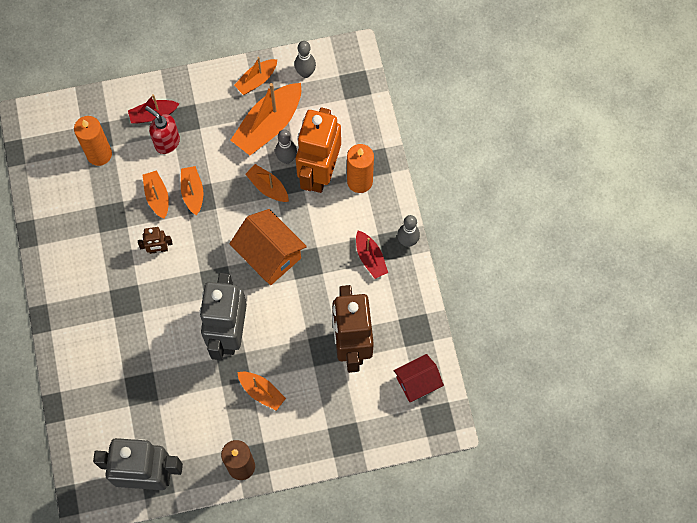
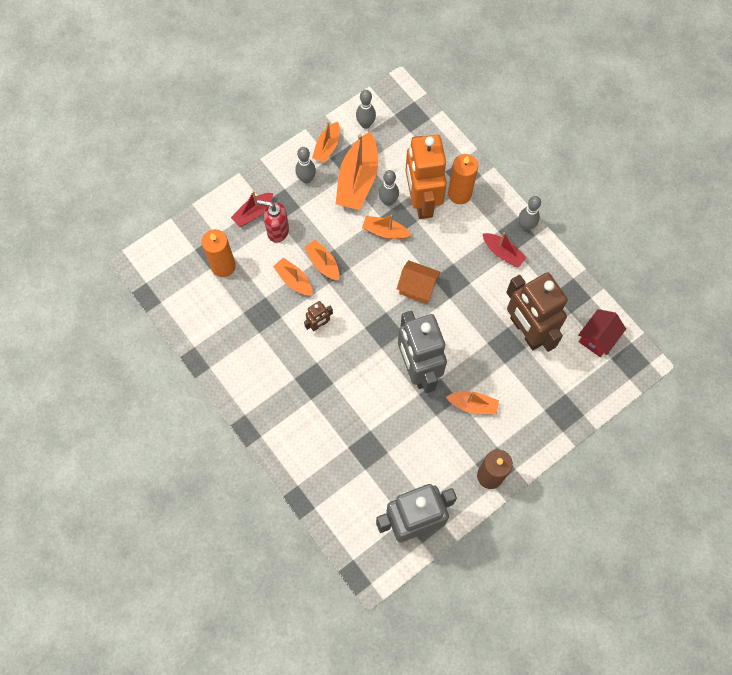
camera: 25 degrees left, 0 degrees up
(220, 103) = (306, 179): none -> grey bowling pin
(269, 255) = (417, 287): orange house -> orange house, size x0.66

